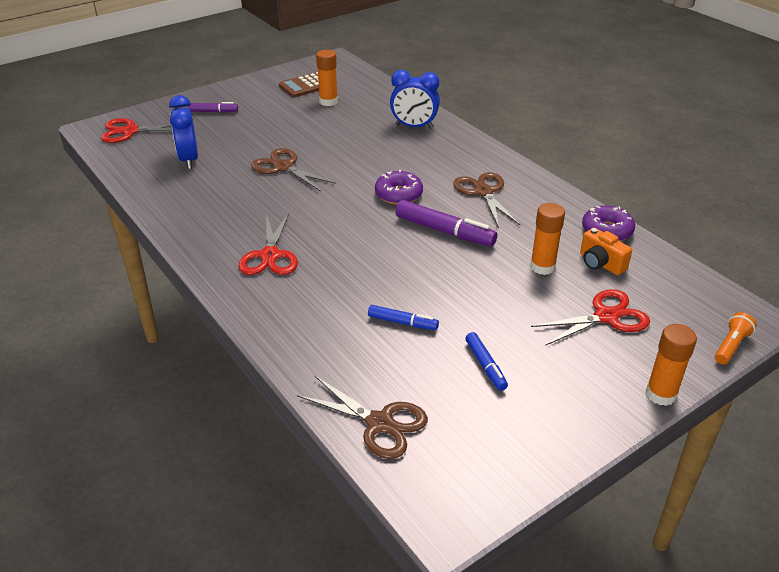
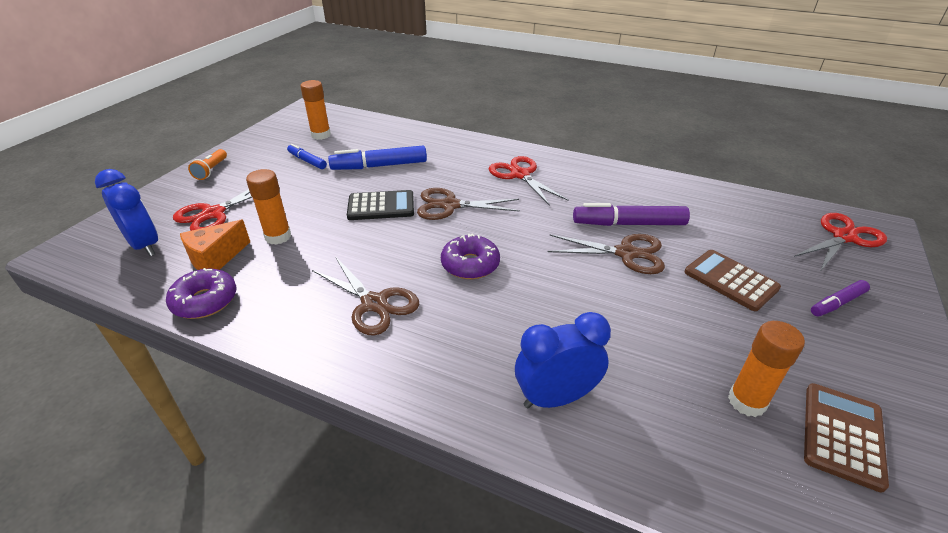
camera: 150 degrees right, 0 degrees up
(189, 160) = (724, 227): blue clock -> blue clock (145, 245)
(247, 136) = (730, 280): none -> brown calculator
(379, 423) = (359, 125): brown scissors -> brown scissors (450, 205)
(402, 322) = (379, 166): blue marker -> blue marker, size x1.72
(433, 267) = (381, 206): none -> black calculator
(444, 231) = (391, 240): purple marker -> purple marker (628, 224)
(600, 263) = (216, 258): orange camera -> orange cheese
(661, 394) = (176, 179): orange glue stick -> orange glue stick (321, 135)
(731, 346) = (101, 223): orange flashlight -> orange flashlight (211, 170)

